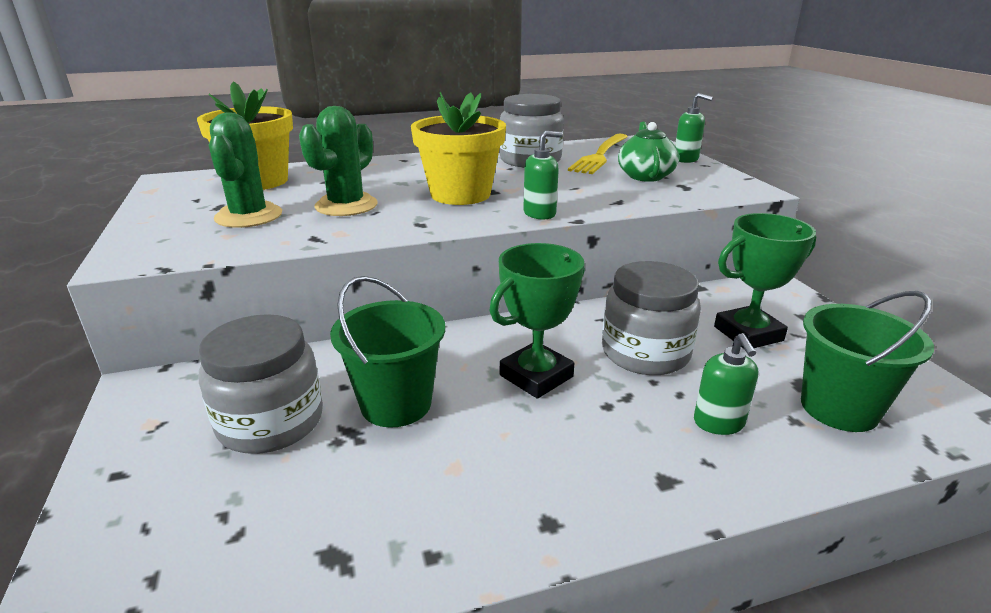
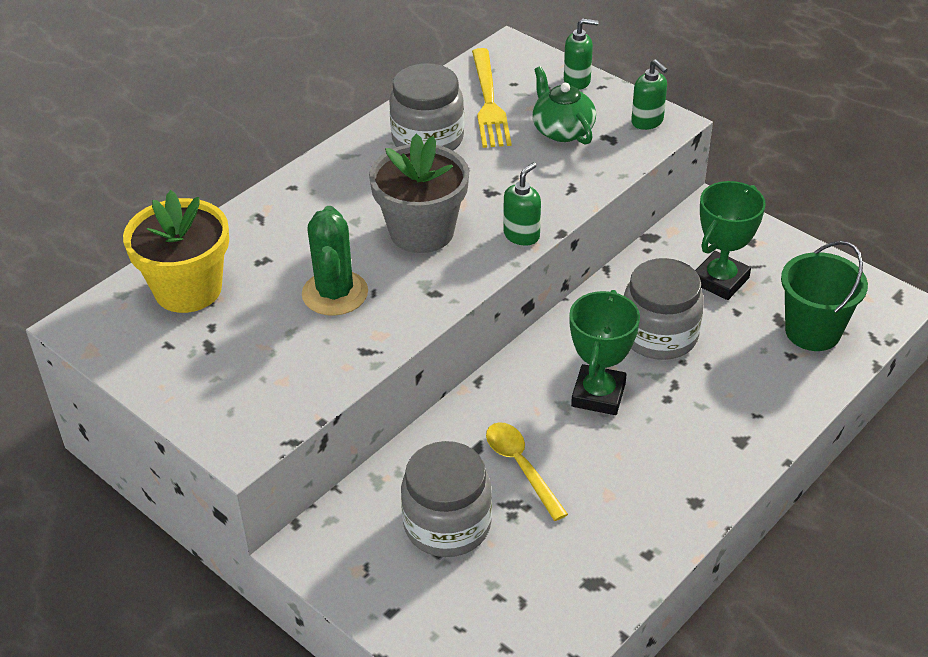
camera: 30 degrees left, 15 degrees up
(249, 216) = (263, 347): green cactus -> none
(396, 404) = (521, 467): green bucket -> yellow spoon
(460, 194) = (422, 232): yellow flower pot -> grey flower pot
(719, 423) = (746, 380): green soap dispenser -> green soap dispenser (647, 122)

